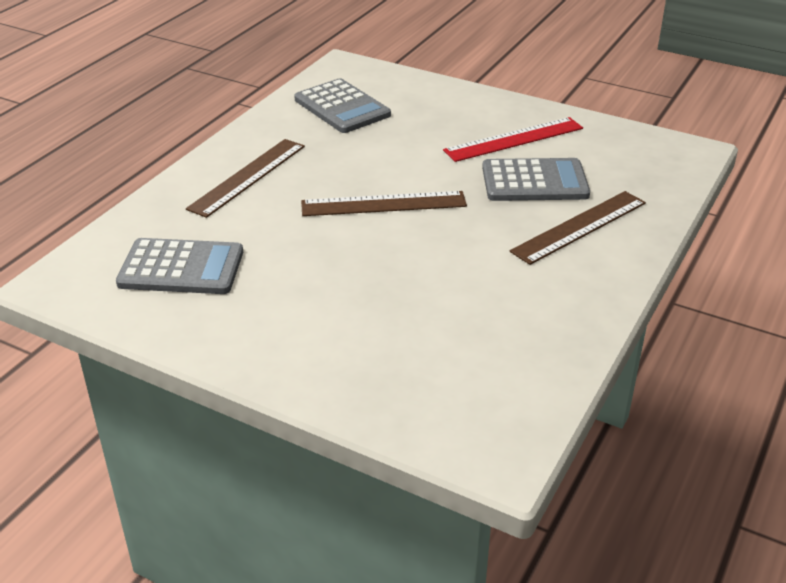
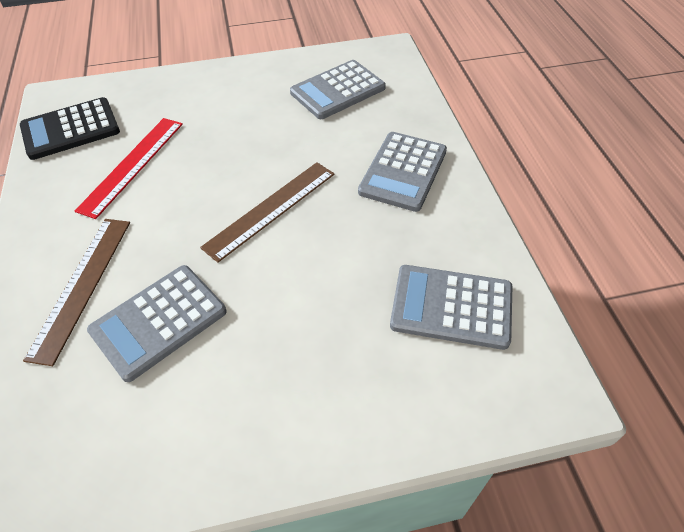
camera: 140 degrees right, 15 degrees up
(248, 177) = (403, 171): brown ruler -> grey calculator
(507, 385) = (70, 129): none -> black calculator
(514, 139) = (226, 381): red ruler -> red ruler (132, 165)

